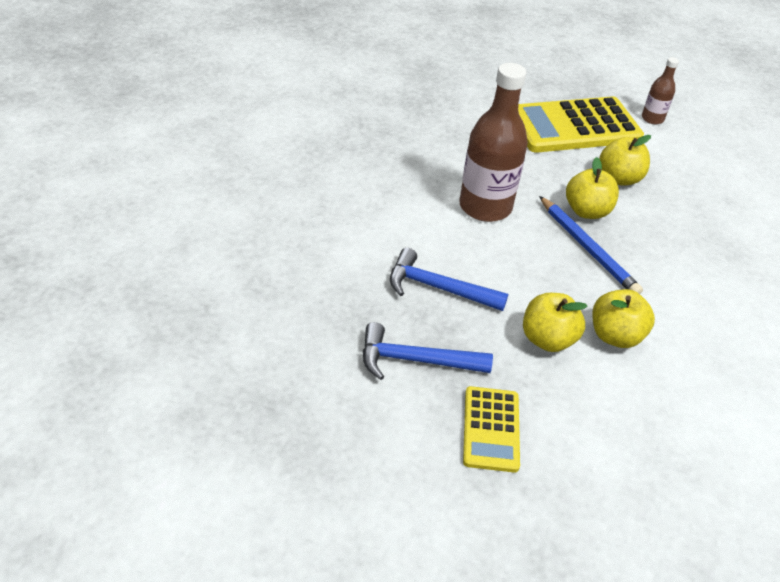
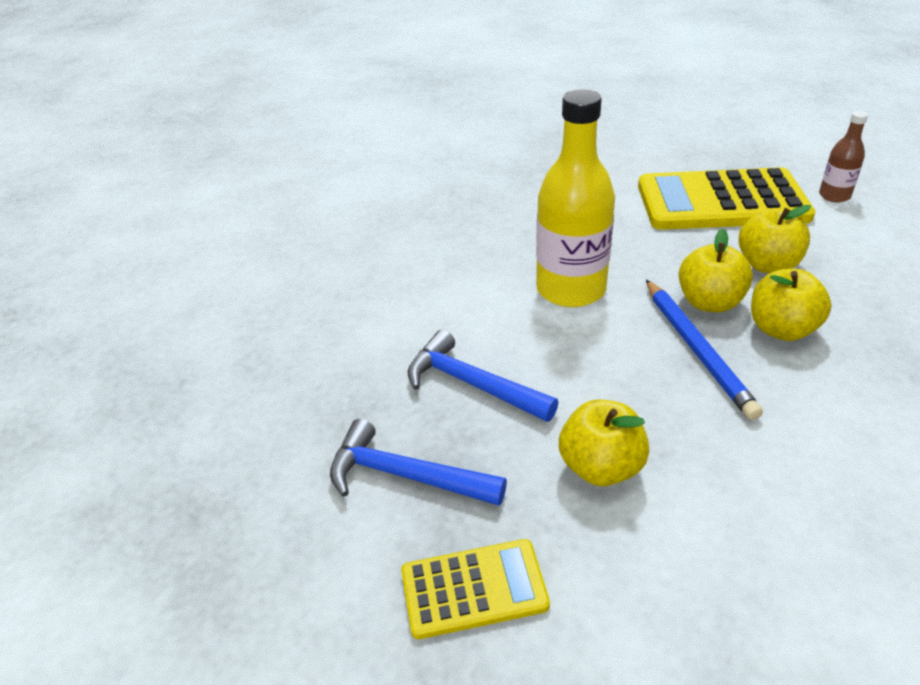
camera: 20 degrees right, 5 degrees down
(485, 207) = (571, 289): brown bottle -> yellow bottle
(491, 429) = (474, 588): yellow calculator -> yellow calculator turned 120 degrees counterclockwise
(615, 335) = (705, 473): yellow apple -> yellow apple (781, 329)

